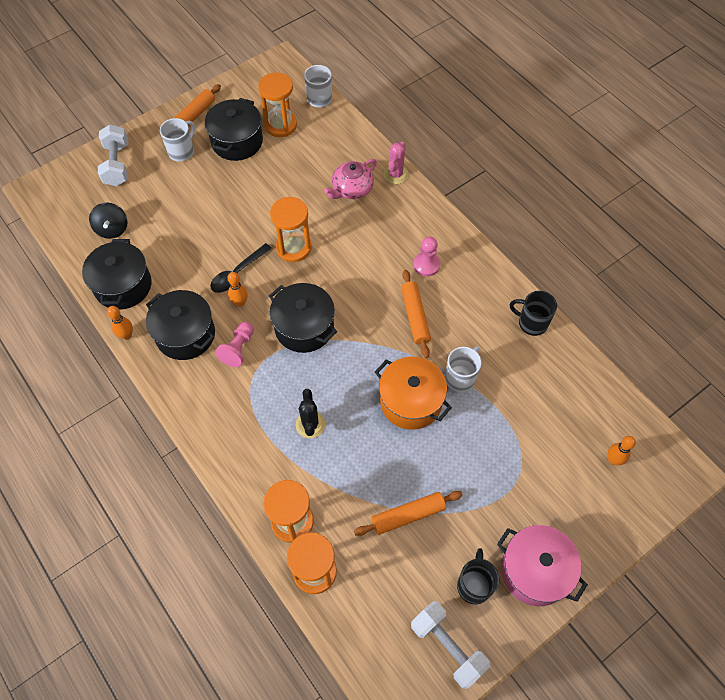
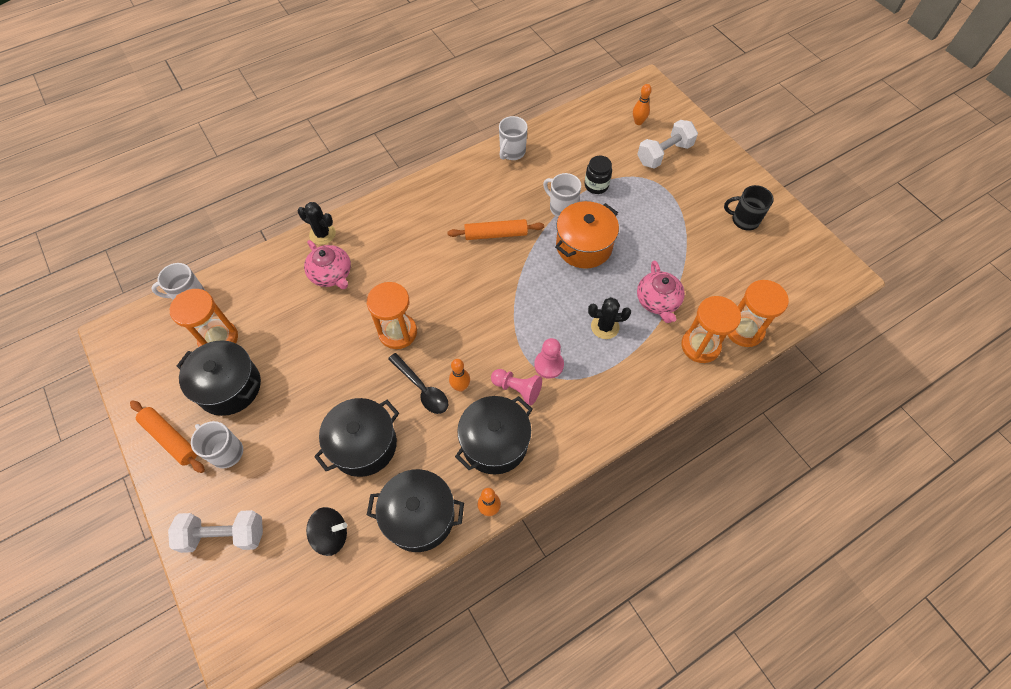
camera: 85 degrees left, 0 degrees up
(304, 327) = (498, 327): black pot -> black pot (364, 445)
(346, 478) = (658, 301): none -> pink teapot
(396, 174) = (322, 234): pink cactus -> black cactus
(408, 515) = (690, 258): orange rolling pin -> none
(426, 265) = (439, 220): pink pawn -> pink pawn (549, 365)
(447, 646) = (793, 242): white dumbbell -> white dumbbell (664, 154)
(499, 412) = (596, 185): none -> black jar
(531, 323) = (512, 152): black mug -> white mug
(535, 571) = (729, 181): pink pot -> none

